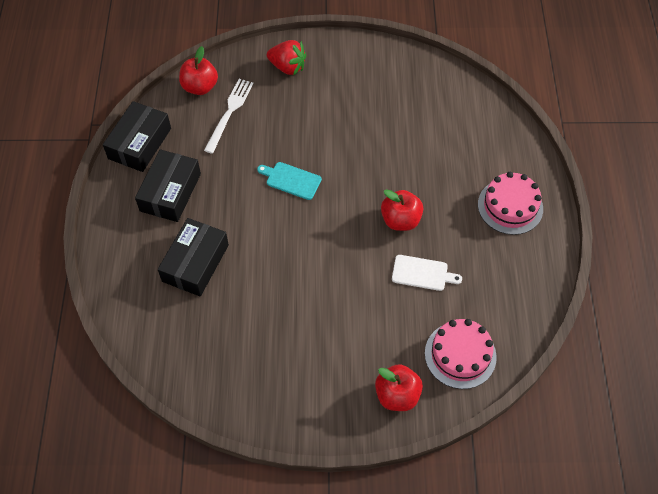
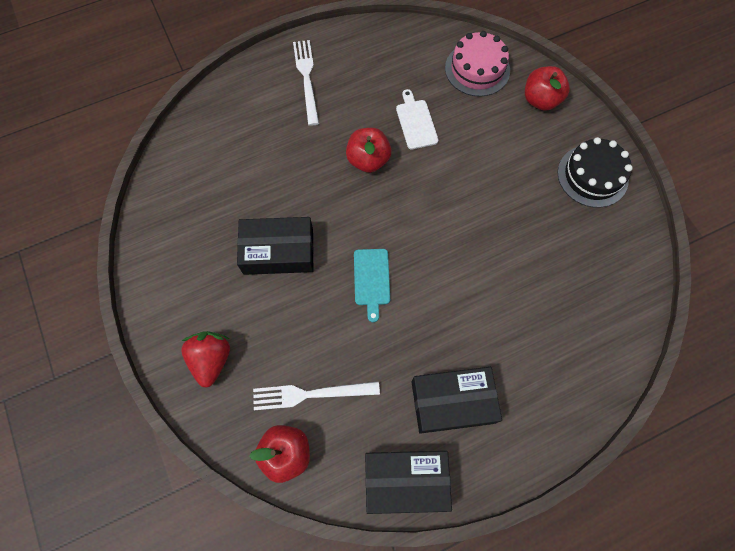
camera: 115 degrees left, 10 degrees up
(195, 263) = (520, 326): black box -> black box (278, 251)
(292, 395) = (592, 176): none -> black cake
(510, 206) = (307, 78): pink cake -> white fork

